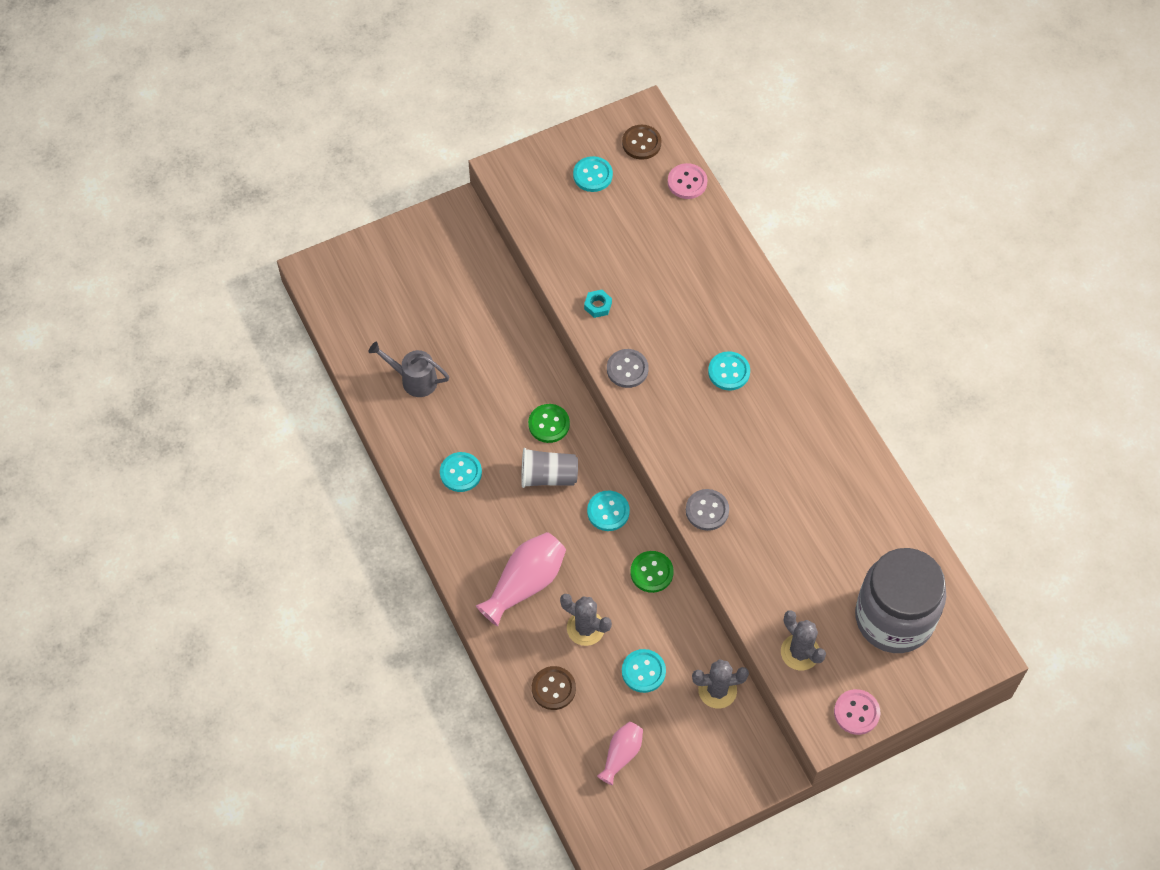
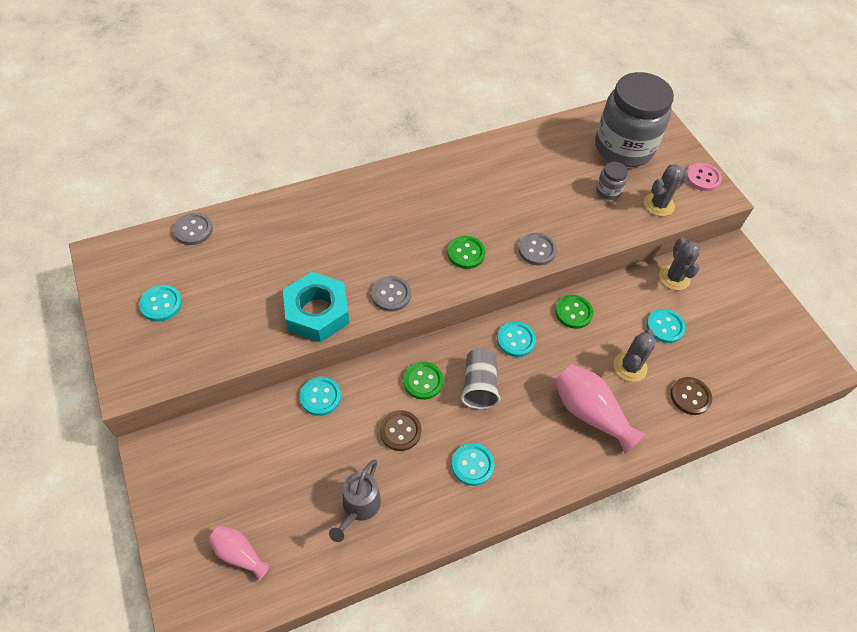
camera: 90 degrees left, 5 degrees down
(598, 306) = (317, 312): turquoise nut -> turquoise nut, size x2.47
(621, 754) = (741, 349): pink vase -> pink vase (239, 554)
(641, 143) = (136, 260): brown button -> brown button (400, 431)
(687, 182) = (193, 230): pink button -> grey button
(692, 438) = (466, 253): none -> green button
(729, 372) = (402, 221): turquoise button -> turquoise button (320, 397)
(813, 594) = (608, 191): none -> grey jar

